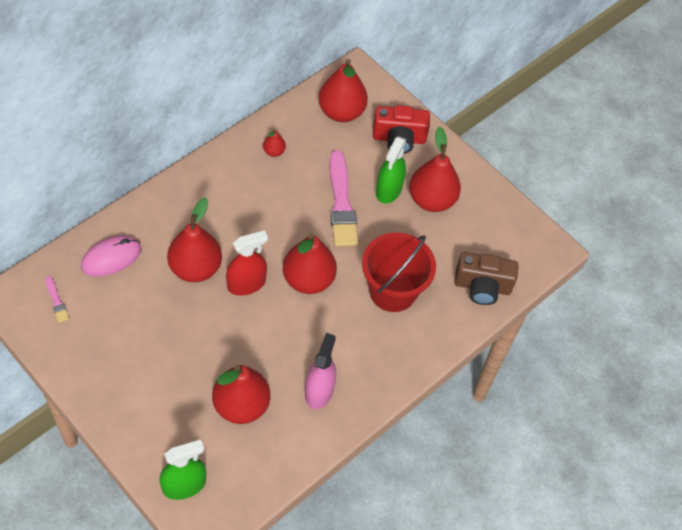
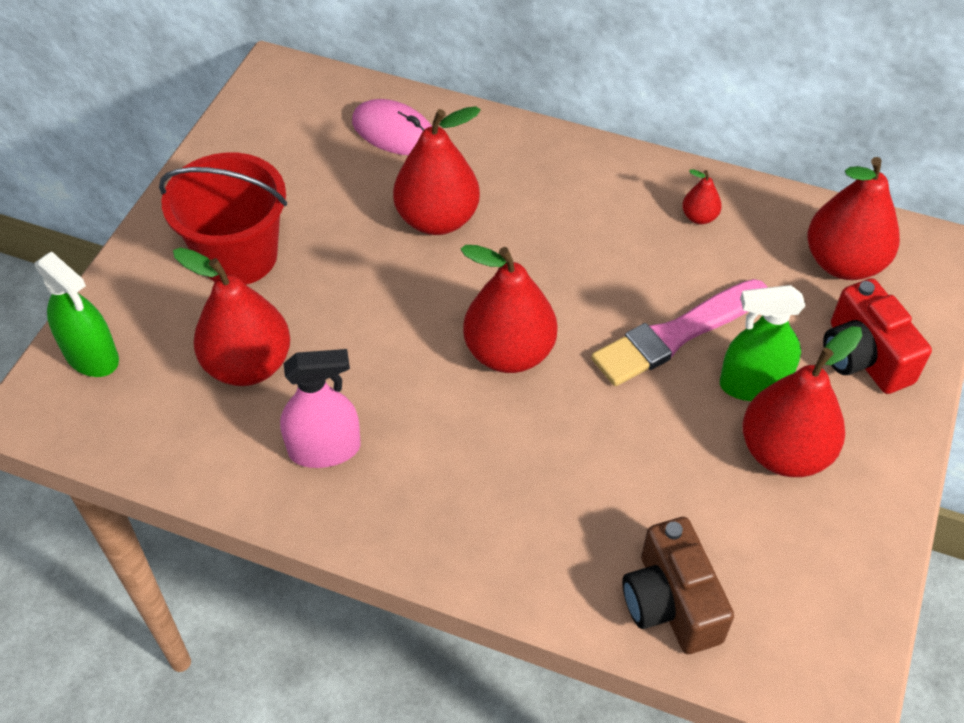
camera: 70 degrees right, 5 degrees down
(56, 301) = (295, 113): pink brush -> none
(246, 284) = (451, 284): red spray bottle -> none
(392, 291) = (567, 471): red bucket -> red bucket (238, 256)

